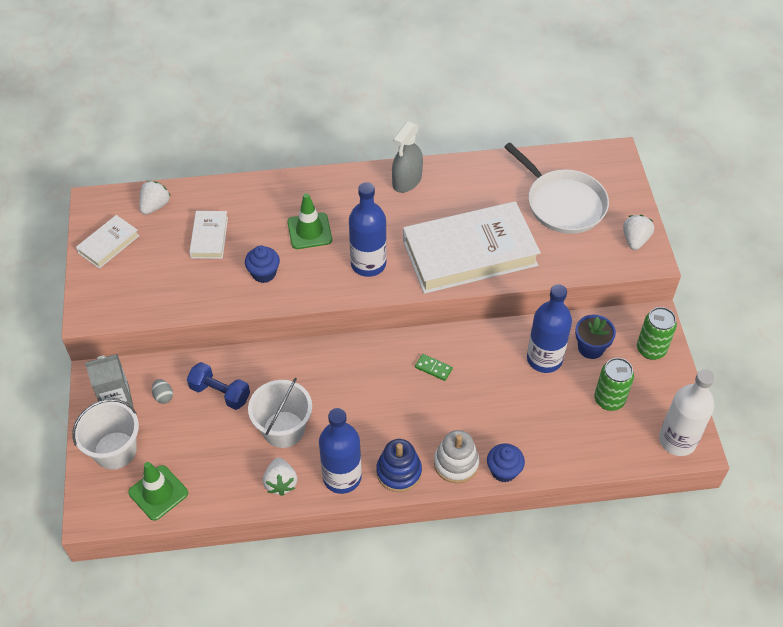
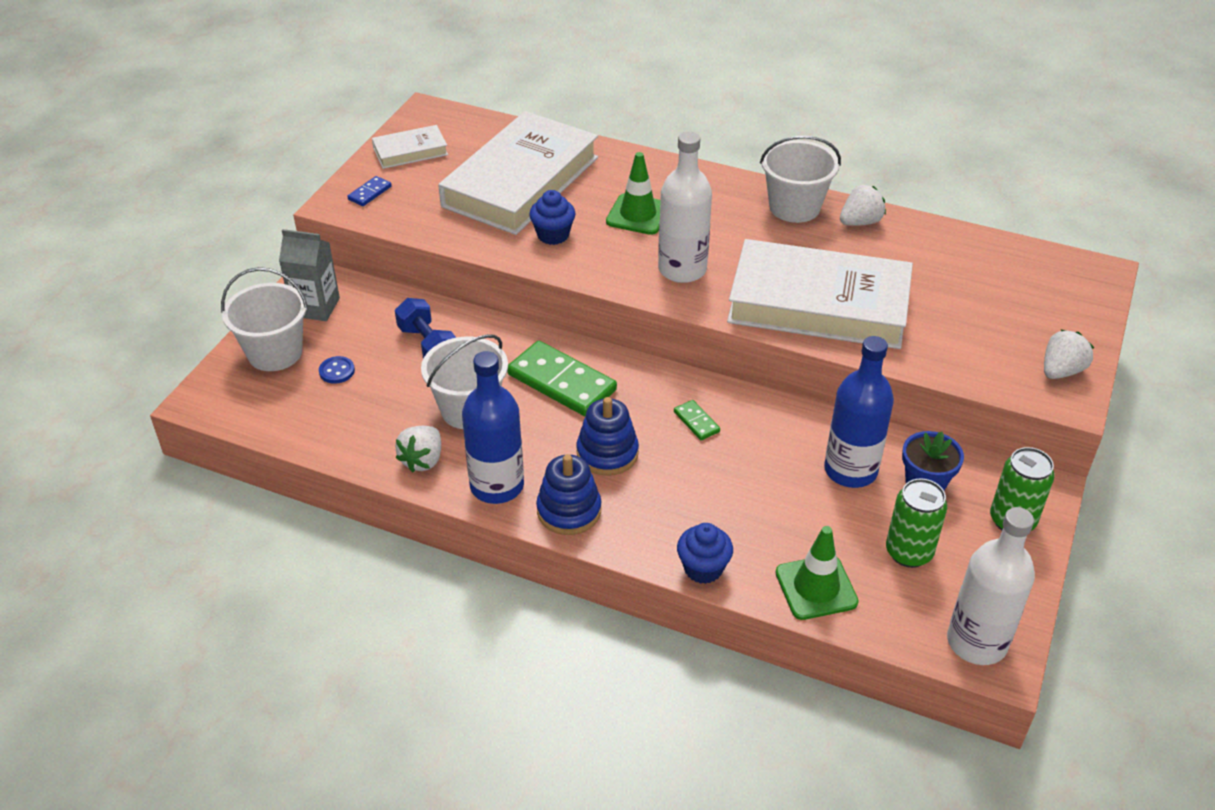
camera: 30 degrees right, 10 degrees down
(106, 294) = (369, 193): none -> blue domino
(155, 206) = (487, 135): white strawberry -> white strawberry (860, 222)
(158, 493) = (284, 411): green traffic cone -> green traffic cone (816, 587)
(163, 396) = (366, 324): grey egg -> none
(171, 444) = (337, 371): none -> blue button
(209, 237) = (521, 182): white book -> white book, size x2.20
(330, 379) = (562, 382): none -> green domino
(368, 264) = (682, 269): blue bottle -> white bottle
(394, 418) = (607, 453): none -> blue stacking toy
(407, 181) = (794, 207): grey spray bottle -> white bucket
(456, 463) = (647, 533): white stacking toy -> none
(563, 203) = (985, 297): white pan -> none

